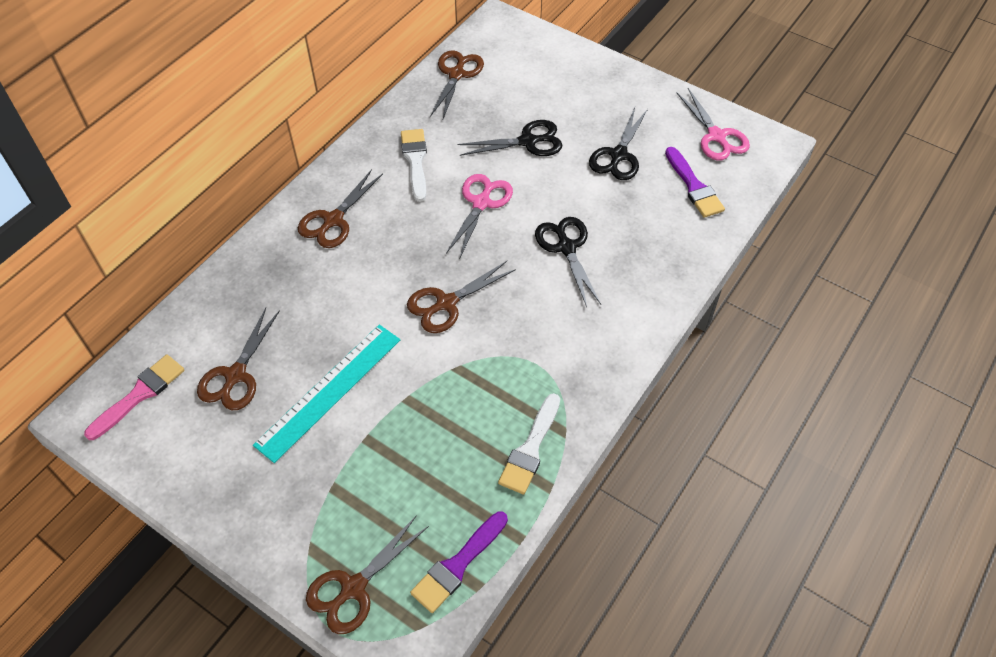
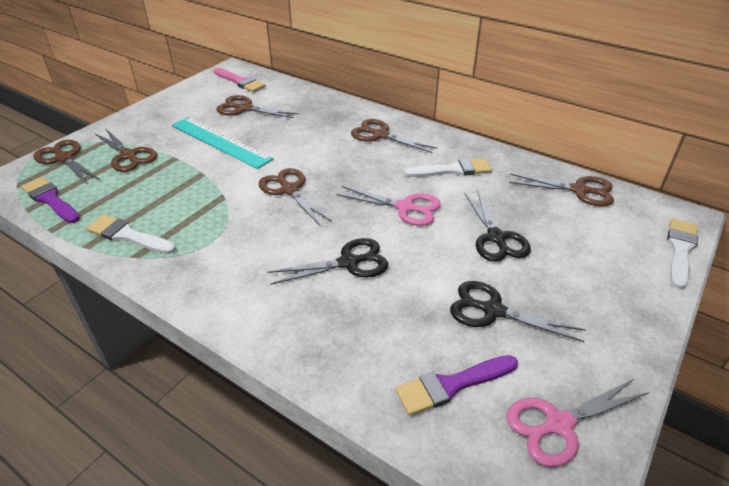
camera: 90 degrees right, 15 degrees down
(355, 499) = (128, 156): none -> brown scissors
(541, 34) = (680, 250): none -> white brush

